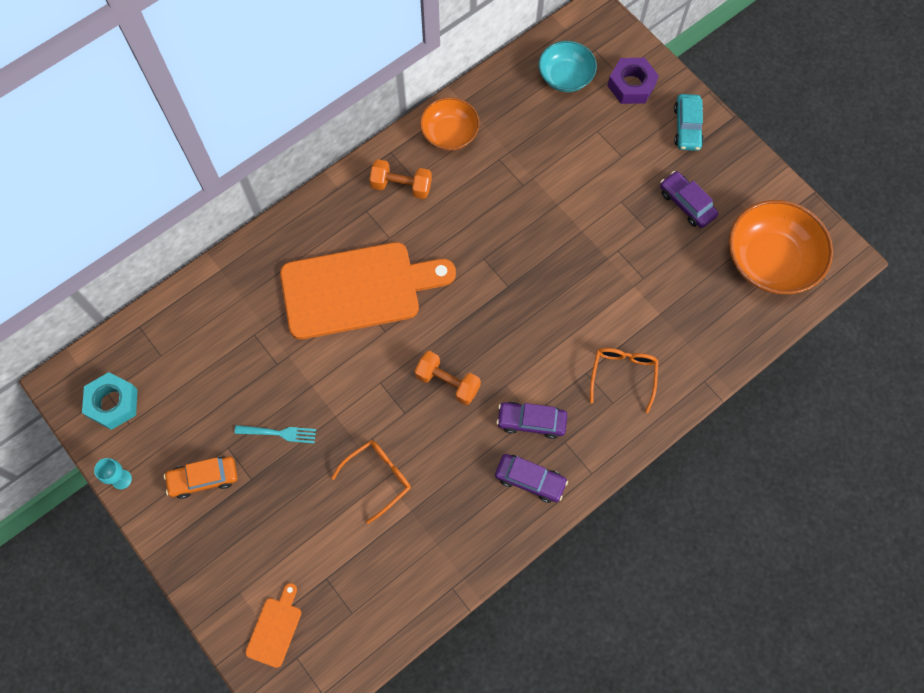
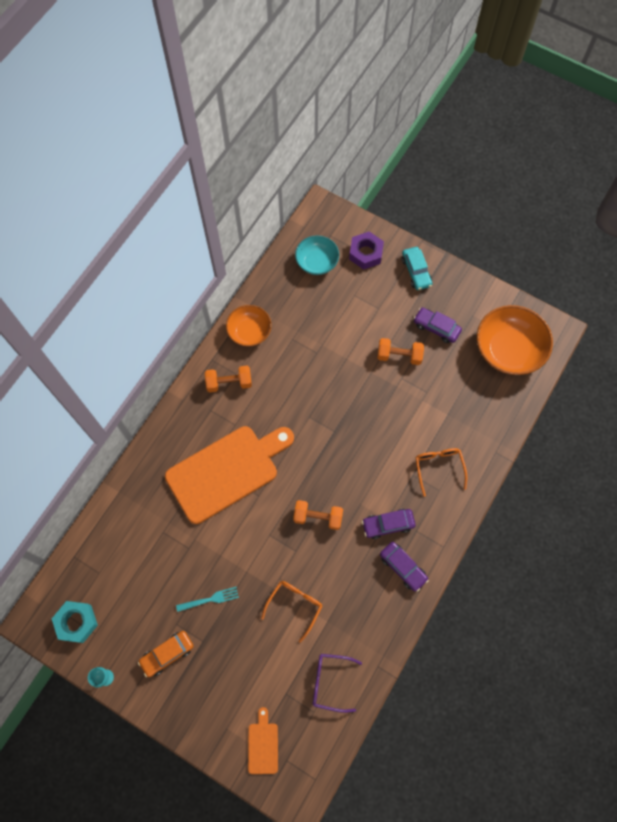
camera: 20 degrees left, 0 degrees up
(386, 584) = (330, 682): none -> purple glasses
(530, 480) = (403, 567): purple car -> purple car turned 45 degrees clockwise
(625, 222) = (399, 356): none -> orange dumbbell

